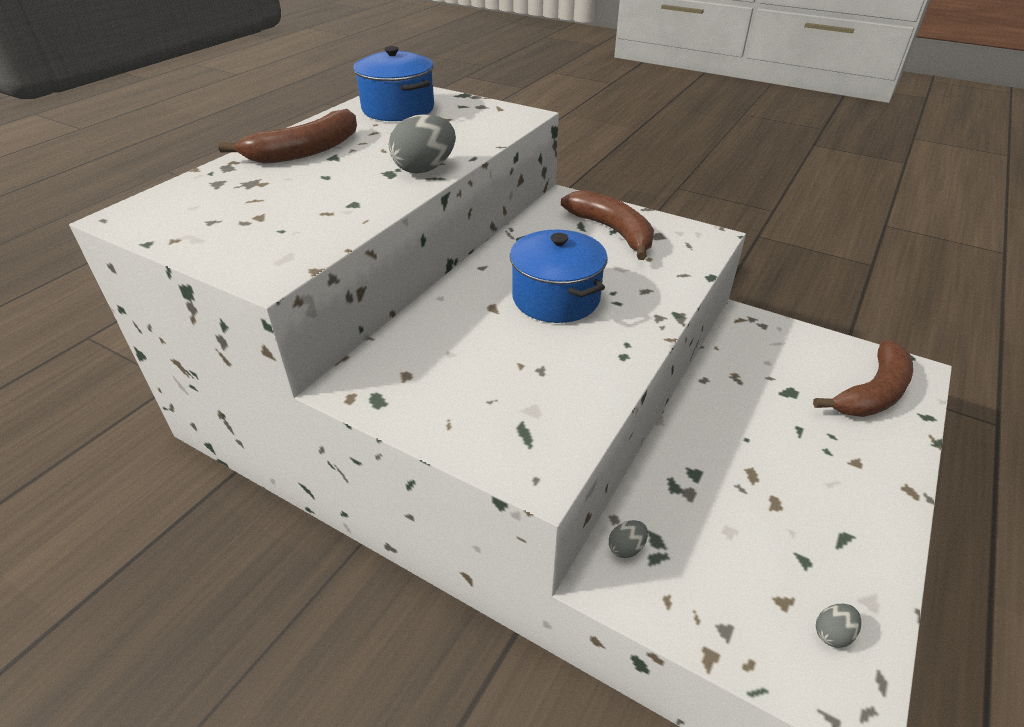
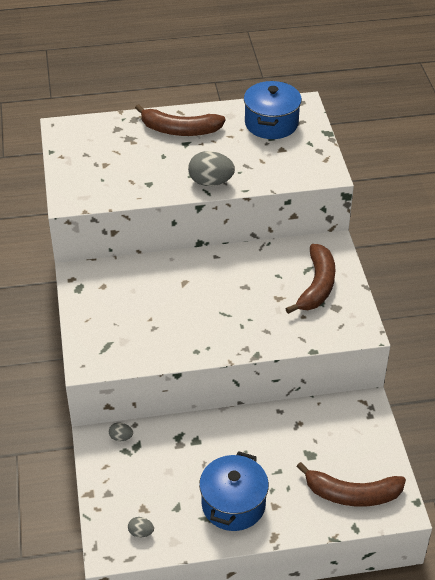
camera: 50 degrees right, 5 degrees up
(556, 298) = (218, 300): blue pot -> blue pot (233, 504)

